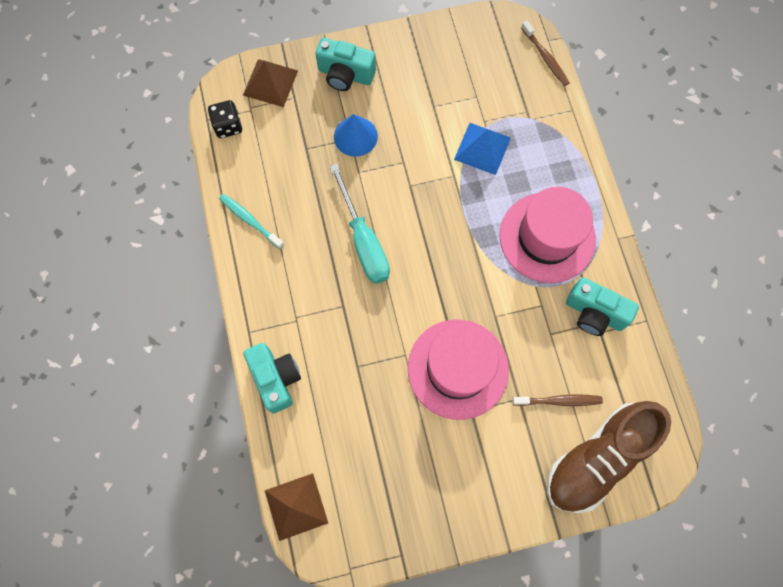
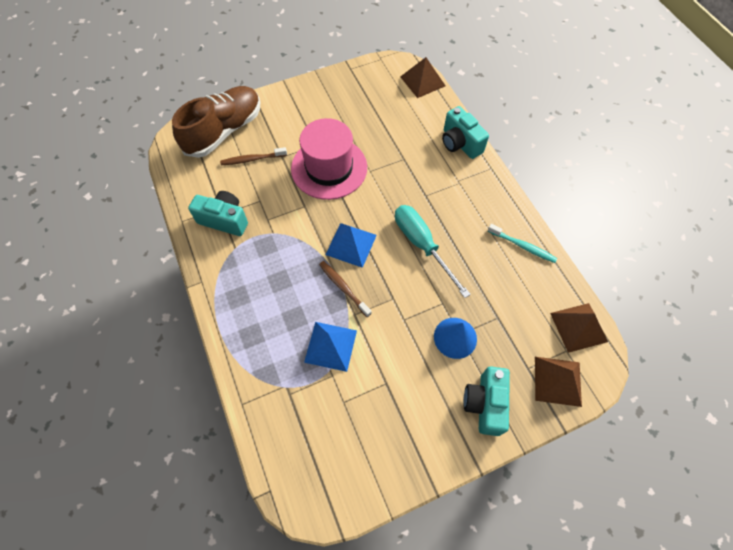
camera: 170 degrees right, 10 degrees down
(228, 126) = (578, 327): black dice -> brown pyramid
(345, 75) = (484, 404): turquoise camera -> turquoise camera turned 90 degrees counterclockwise
(445, 255) = (351, 244): none -> blue pyramid
(545, 57) = (272, 466): brown toothbrush -> brown toothbrush (343, 288)
(547, 237) = (264, 273): pink hat -> none

